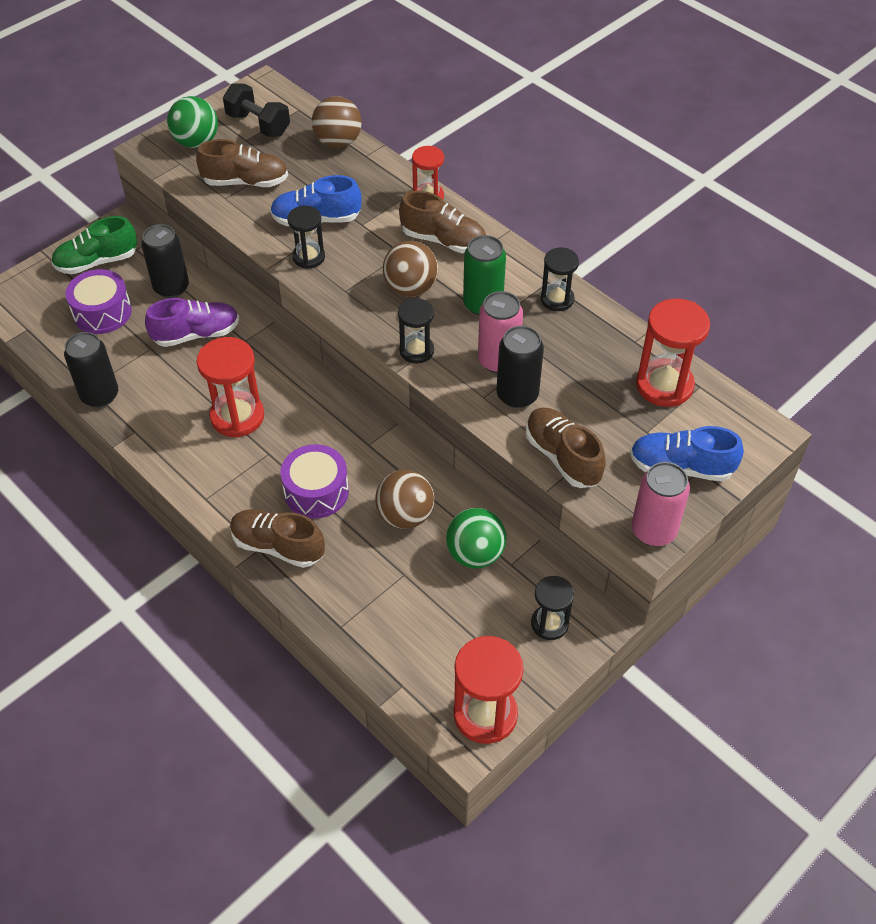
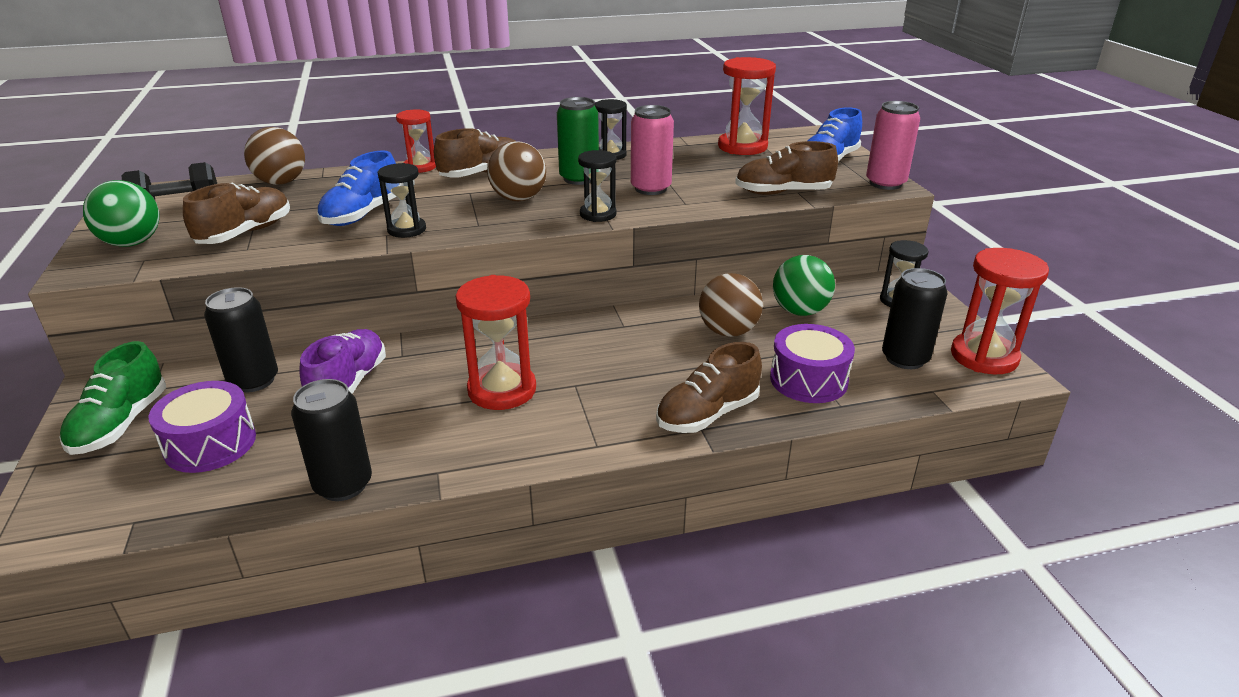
camera: 60 degrees left, 20 degrees down
(316, 491) = (655, 370): purple drum -> purple drum (808, 380)
(517, 395) = (698, 191): black can -> black can (905, 358)

